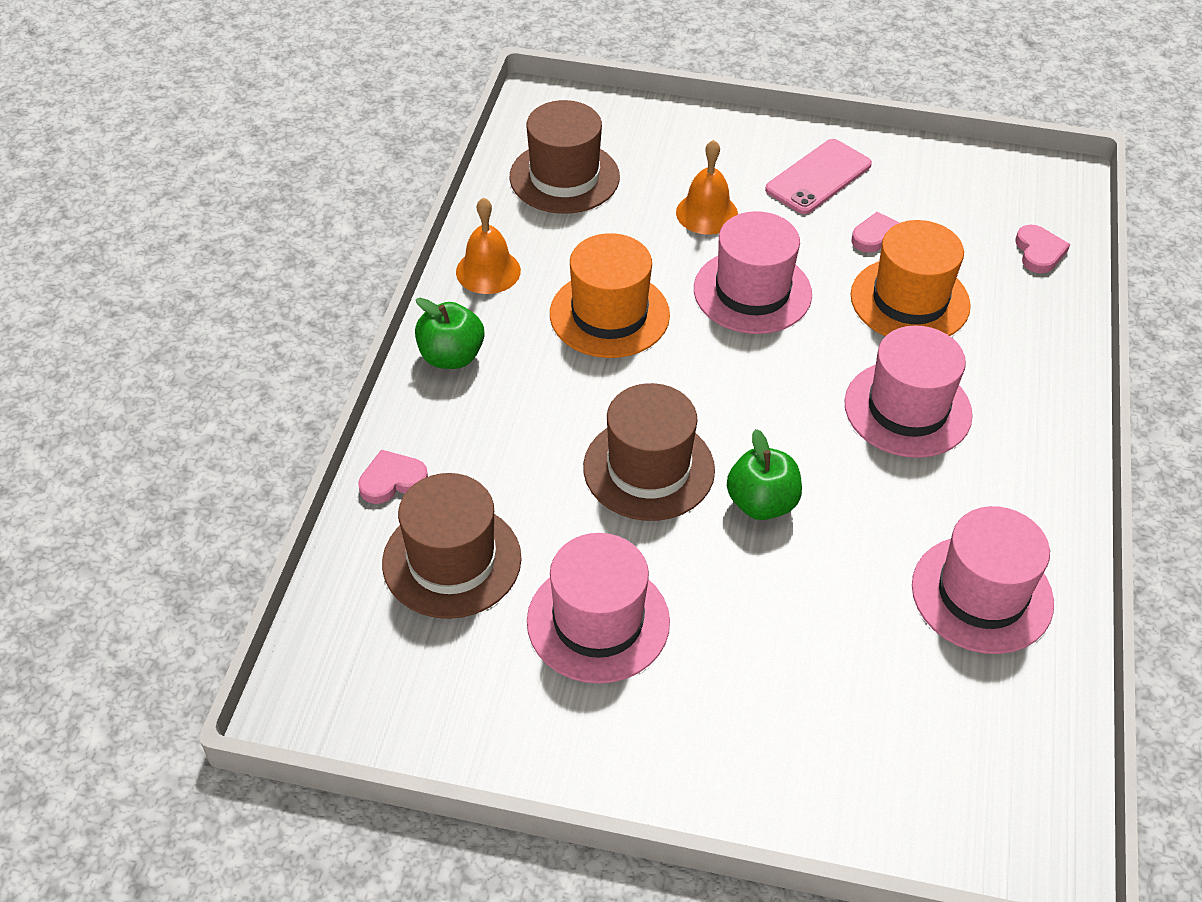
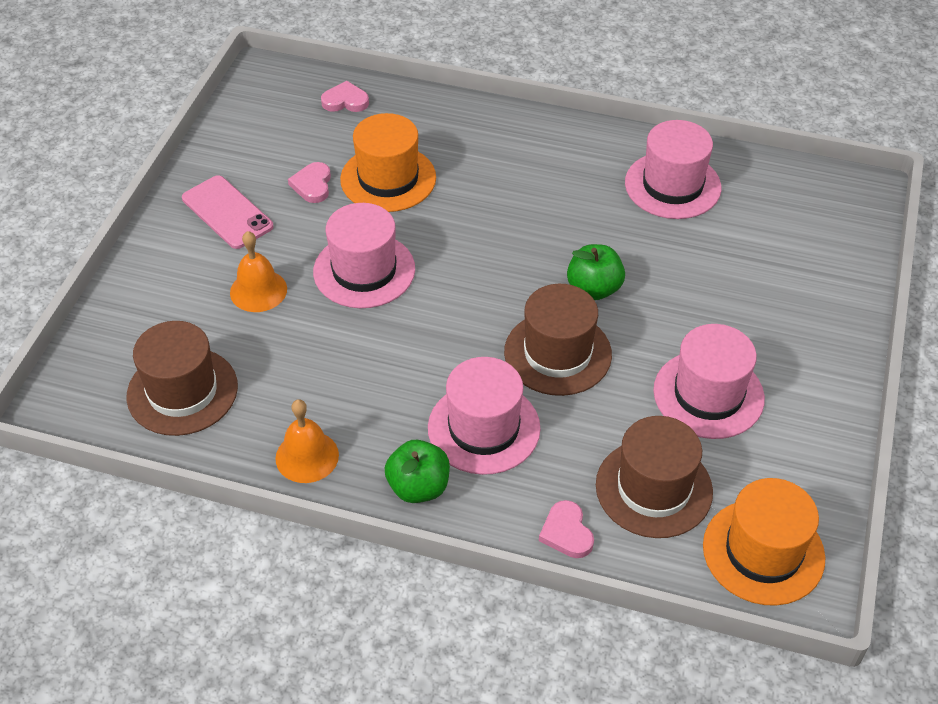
camera: 85 degrees left, 0 degrees up
(609, 314) = (378, 368): orange hat -> orange hat (763, 552)
(907, 409) = (503, 196): pink hat -> pink hat (484, 428)

